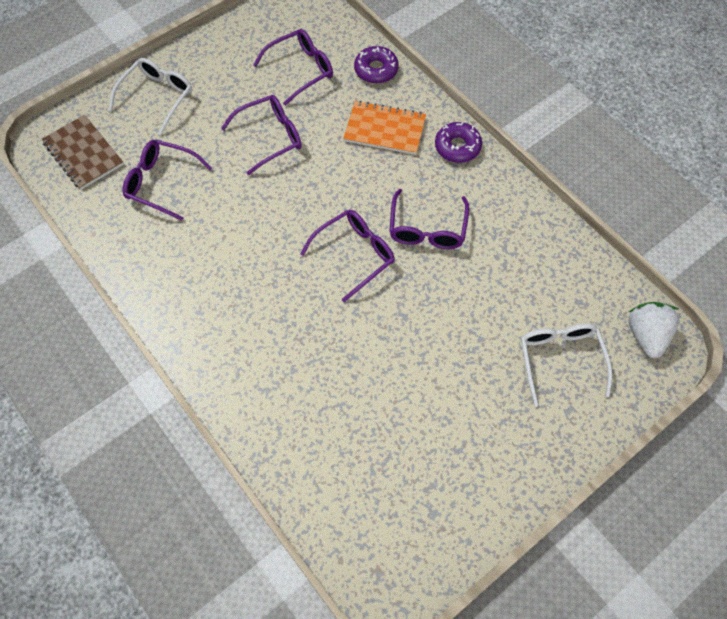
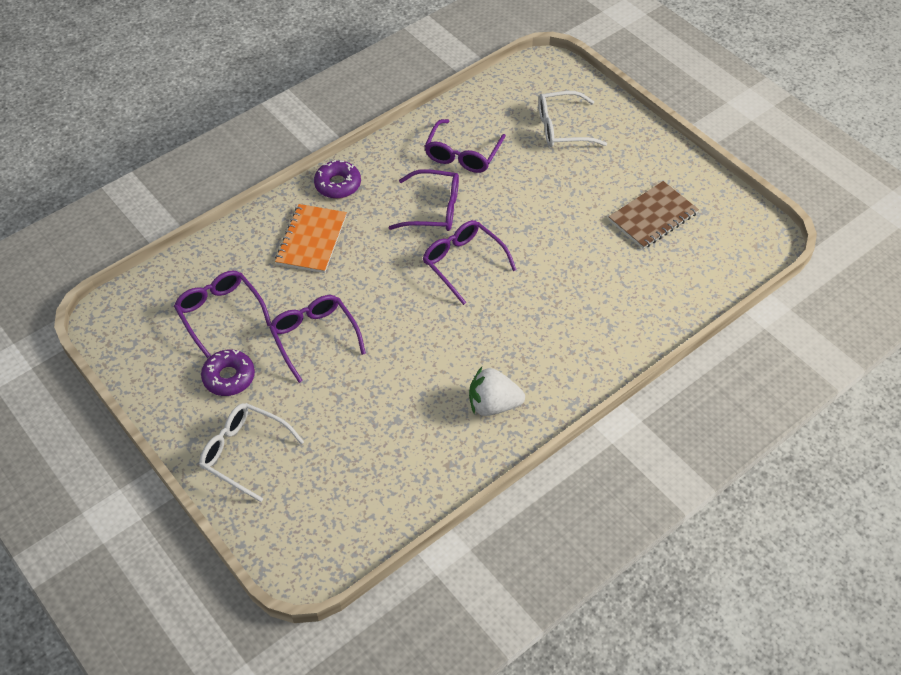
camera: 90 degrees left, 10 degrees down
(83, 154) = (325, 522): brown notebook -> brown notebook (653, 217)
(161, 183) = (371, 435): purple glasses -> purple glasses (462, 154)
(376, 70) = (228, 247): purple donut -> purple donut (229, 377)
(646, 335) = (536, 76): white strawberry -> white strawberry (493, 405)

